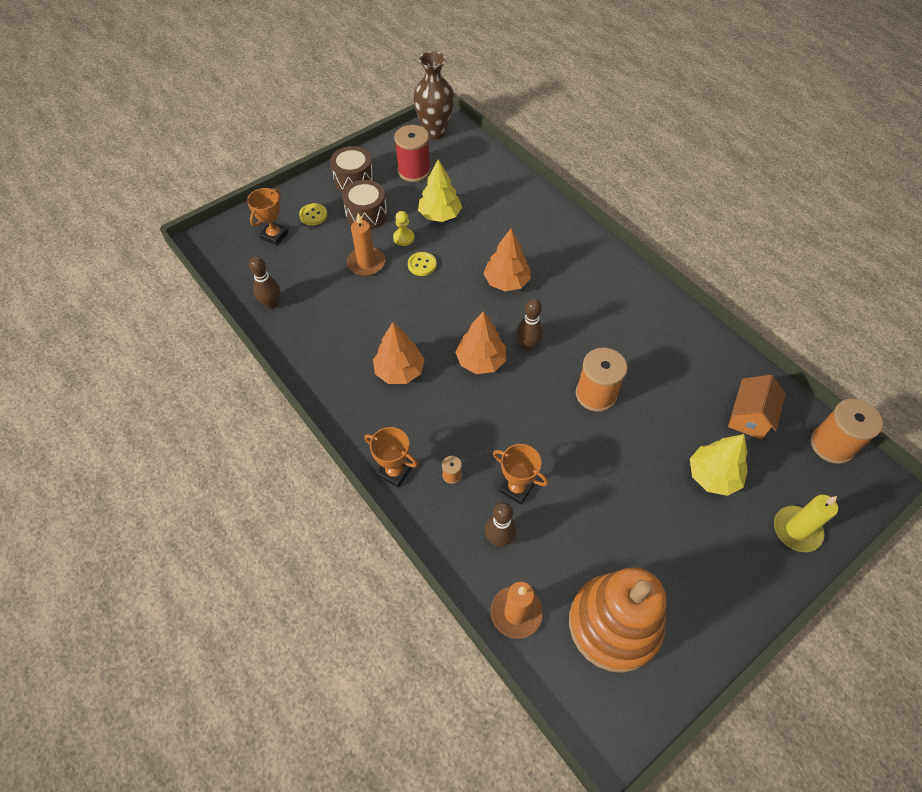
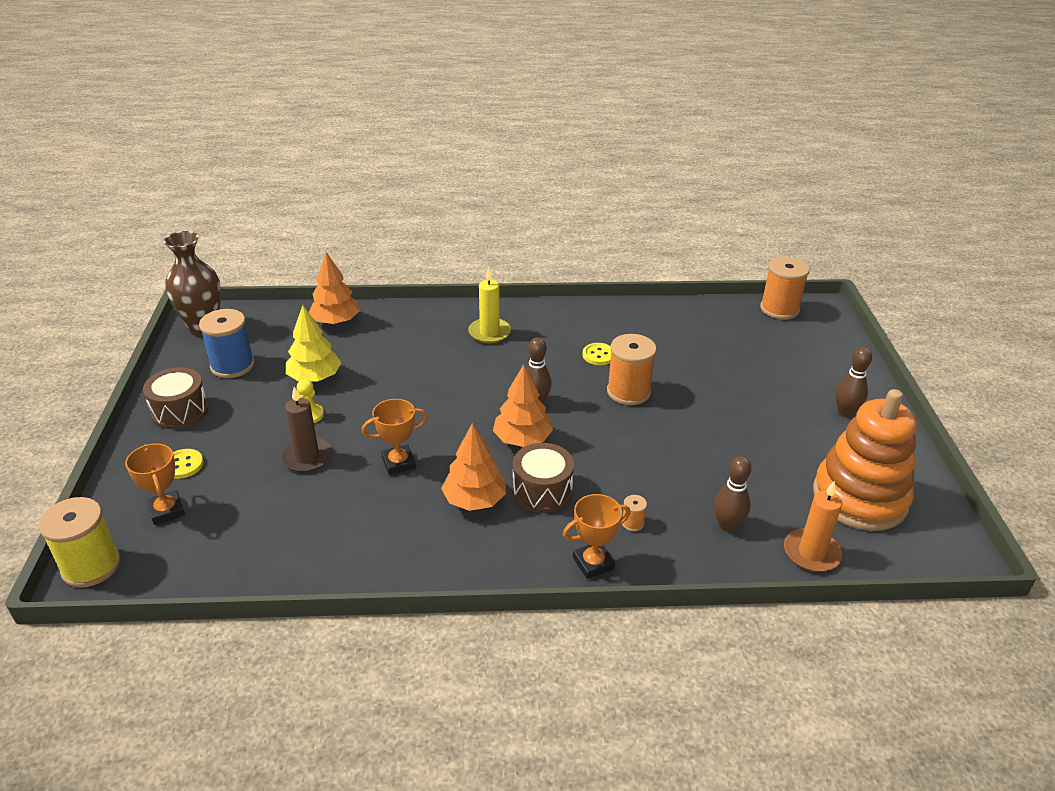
camera: 55 degrees left, 20 degrees down
(215, 237) = (91, 566): none -> yellow spool
(271, 304) = (264, 560): brown bowling pin -> brown bowling pin (845, 412)
(366, 215) = (242, 425): brown drum -> brown drum (542, 491)
(366, 263) = (307, 457): orange candle -> brown candle
(414, 171) = (232, 366): red spool -> blue spool
(422, 265) = (361, 420): yellow button -> yellow button (598, 355)
(506, 282) = (450, 378): orange tree -> orange tree (336, 321)
(516, 488) = (683, 487): orange trophy -> orange trophy (398, 463)
(713, 476) = (761, 374): yellow tree -> none
(749, 417) = (723, 330): orange house -> none
(796, 530) = (838, 362): yellow candle -> yellow candle (489, 333)

